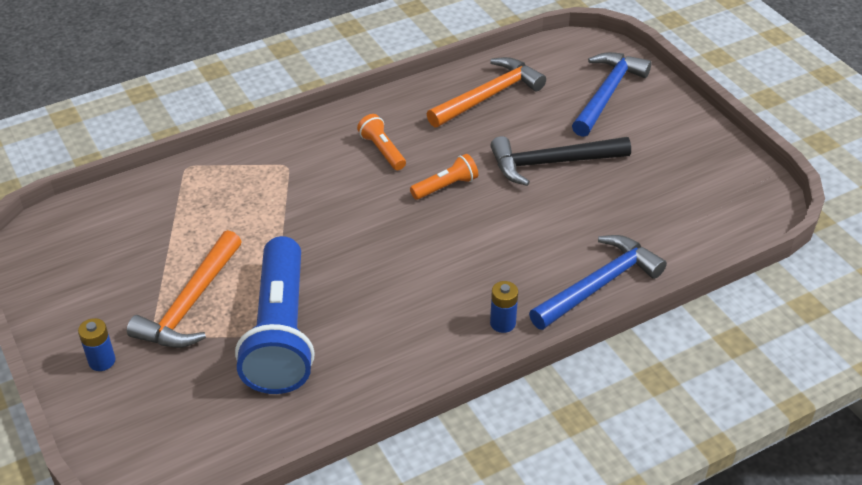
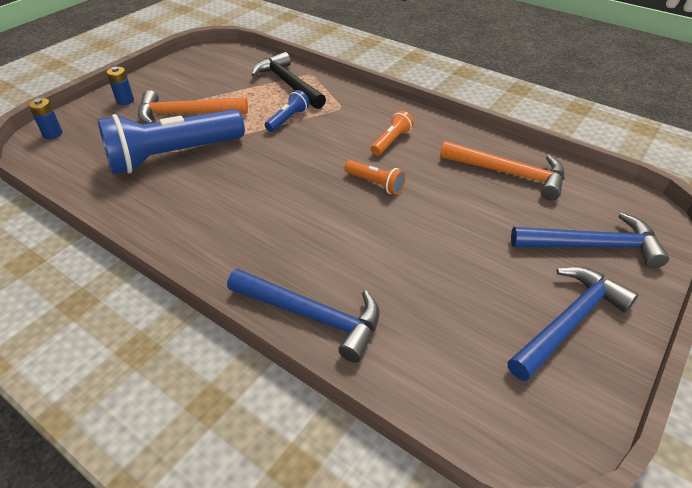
camera: 65 degrees right, 0 degrees up
(277, 215) = (288, 119): none -> blue flashlight
(502, 323) = (230, 263): blue battery -> blue battery (52, 134)
(552, 163) = (456, 236): black hammer -> black hammer (288, 84)
(675, 144) = (568, 321): none -> blue hammer

